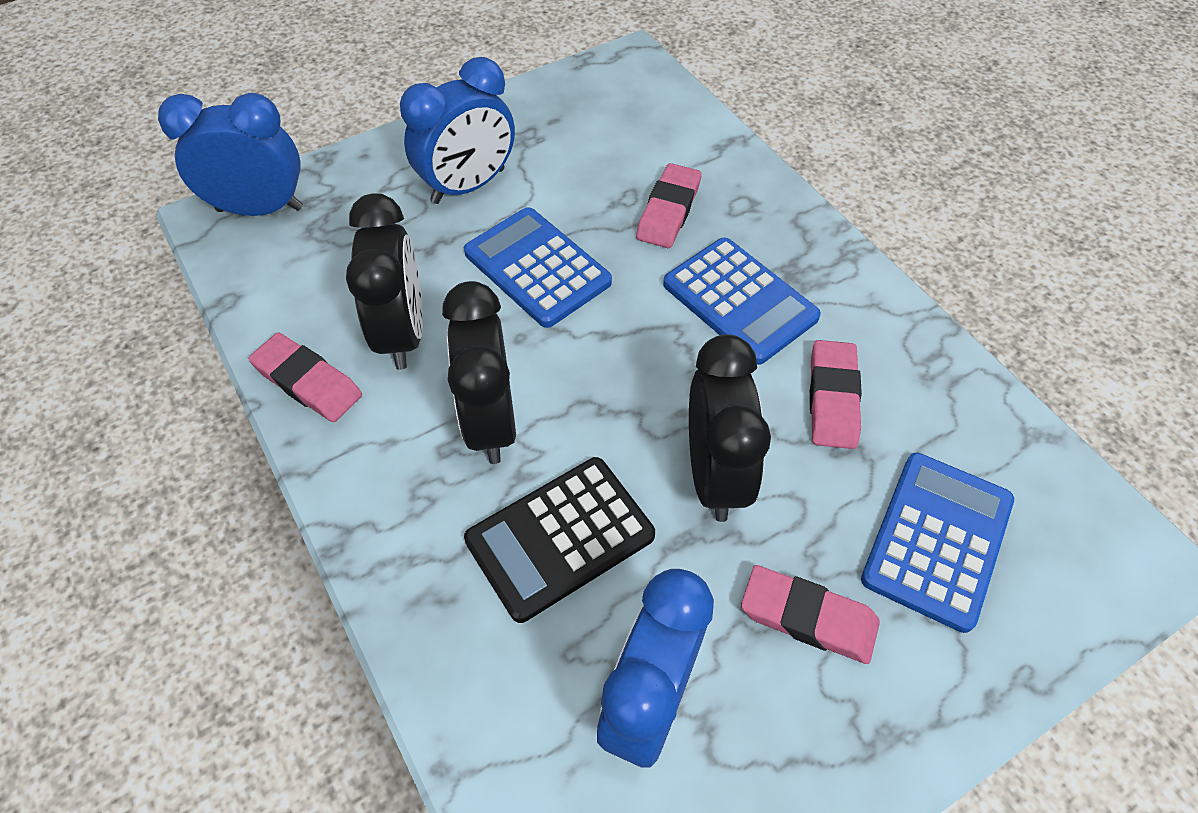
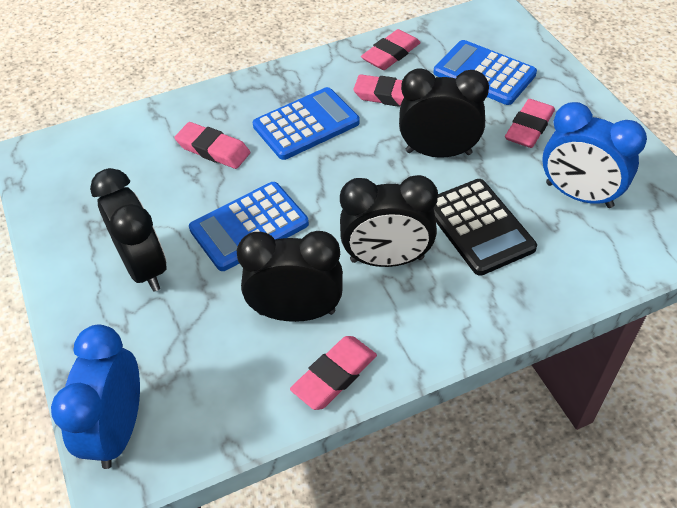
camera: 80 degrees left, 5 degrees down
(468, 186) = (144, 267): blue clock -> black clock
(940, 392) = (391, 54): none -> pink eraser

